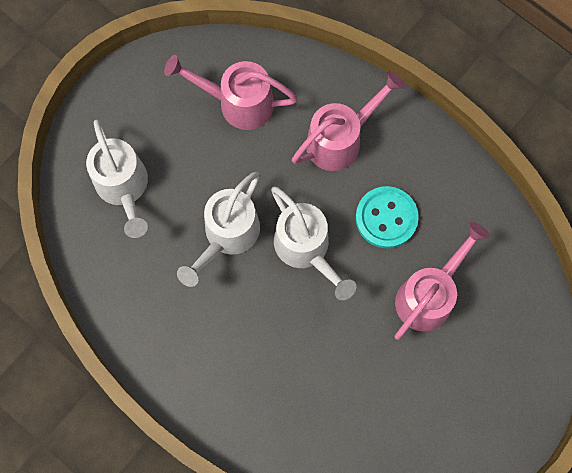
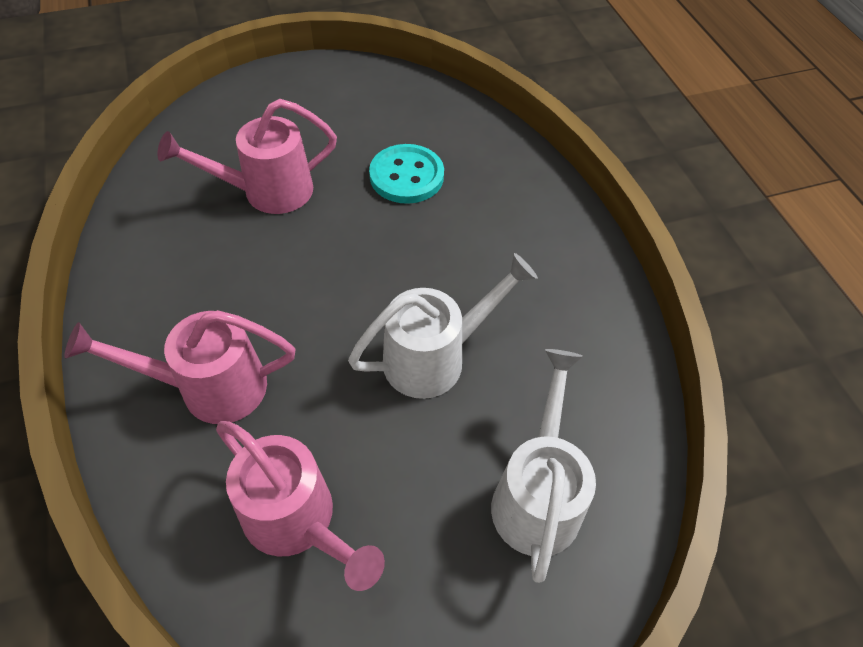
camera: 150 degrees left, 20 degrees down
(306, 249) = (354, 294): white watering can -> none
(386, 218) = (241, 276): turquoise button -> turquoise button (406, 176)

